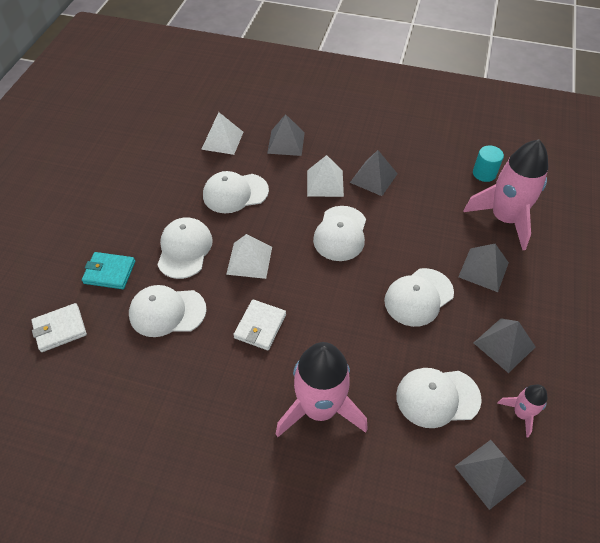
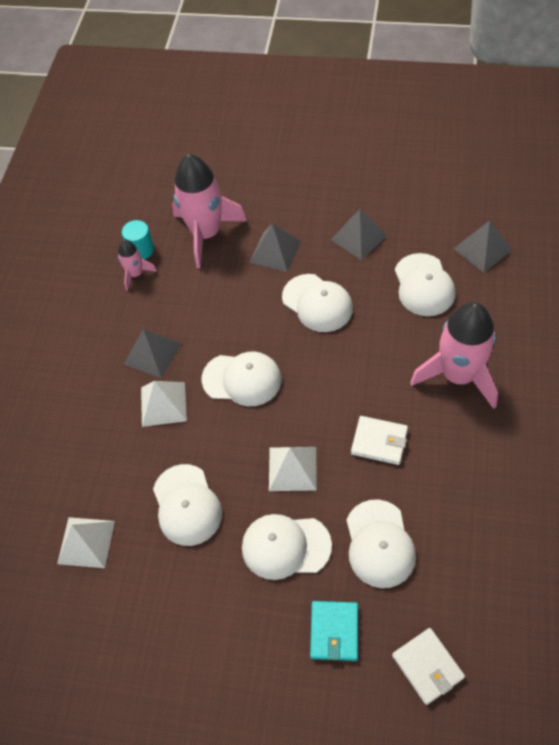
camera: 90 degrees left, 5 degrees up
(286, 142) = (91, 458): grey pyramid -> none
(521, 413) = (424, 227): pink rocket -> pink rocket (136, 274)

